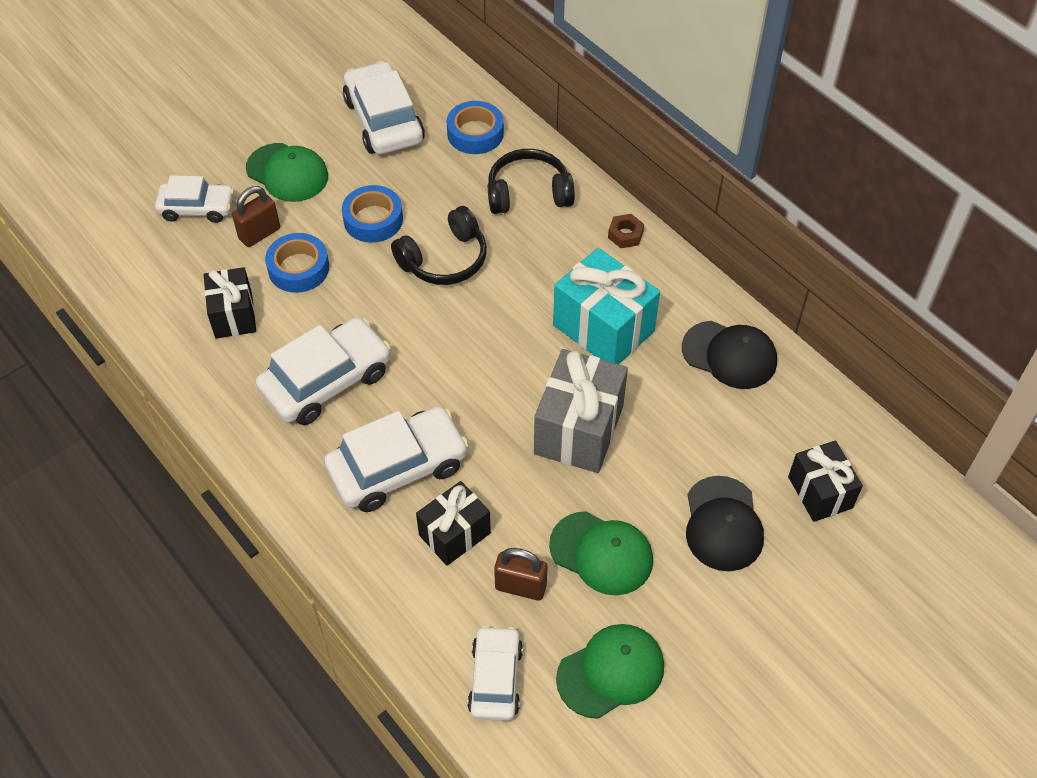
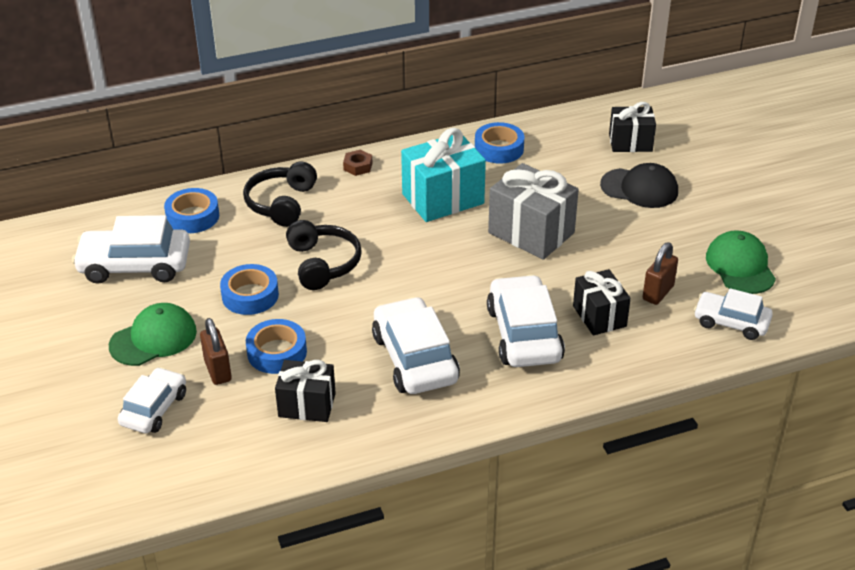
camera: 70 degrees left, 15 degrees down
(601, 553) = (643, 248): green cap -> none
(729, 355) = (499, 149): black cap -> blue tape

